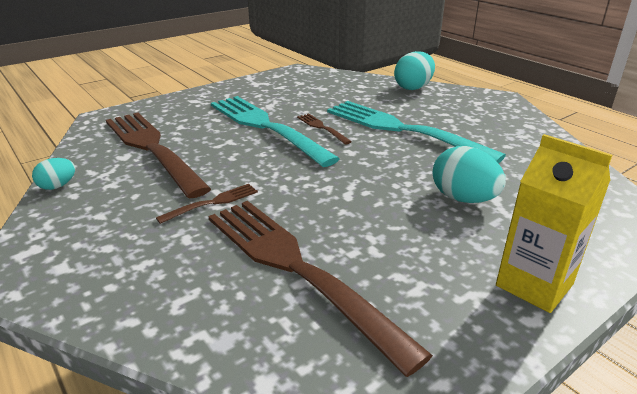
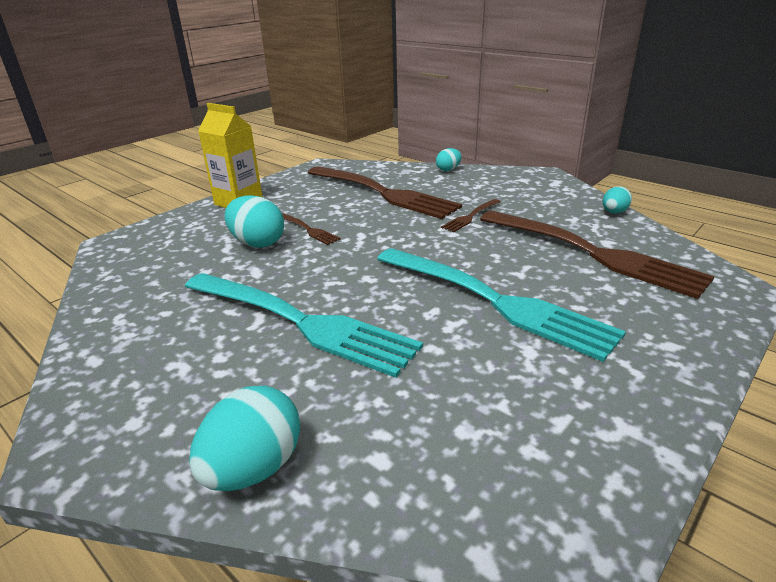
camera: 170 degrees right, 0 degrees up
(144, 325) = (448, 170): none -> turquoise egg
(322, 128) = (416, 310): brown fork -> brown fork (308, 230)

